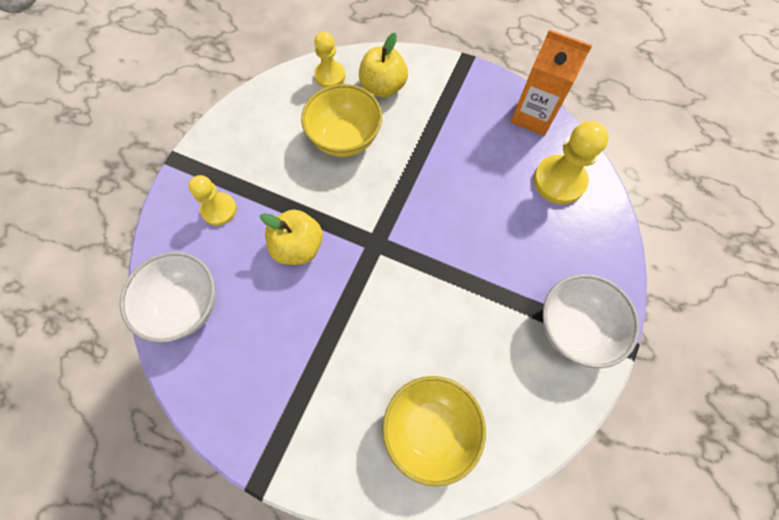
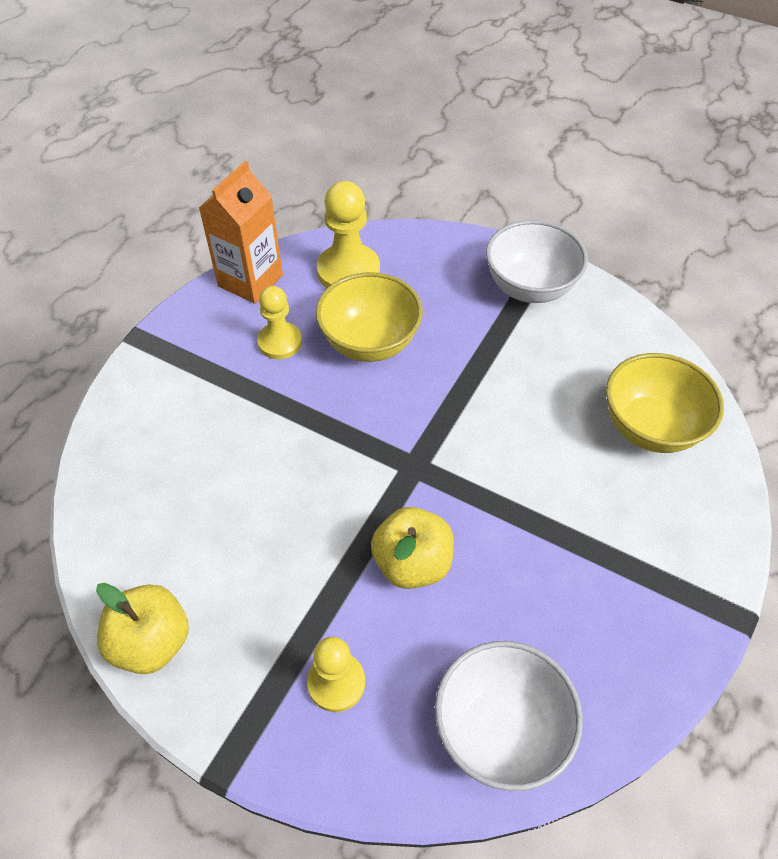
camera: 85 degrees left, 15 degrees down
(330, 76) = (112, 510): yellow pawn -> yellow pawn (280, 342)
(345, 138) = (238, 494): yellow bowl -> yellow bowl (370, 342)
(383, 87) = (157, 439): yellow apple -> yellow apple (151, 642)

